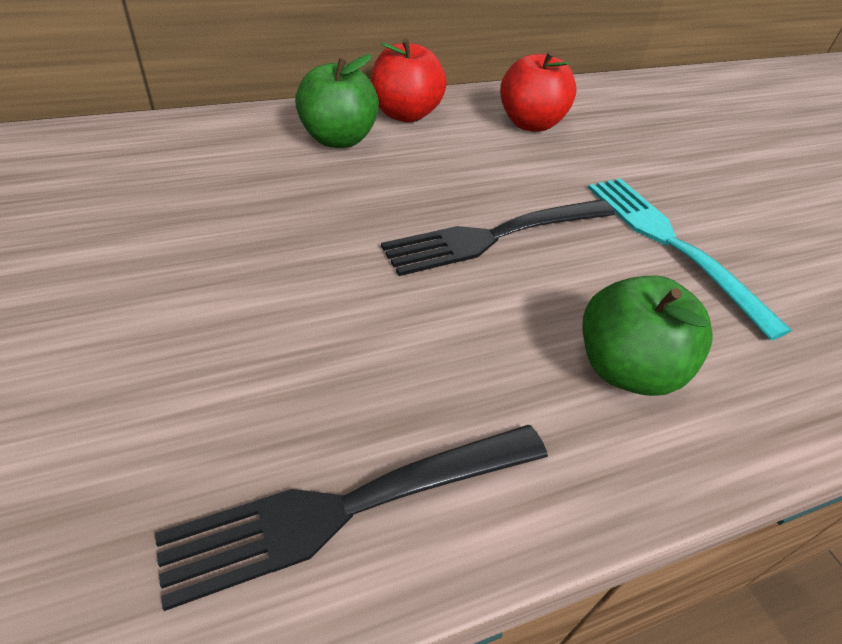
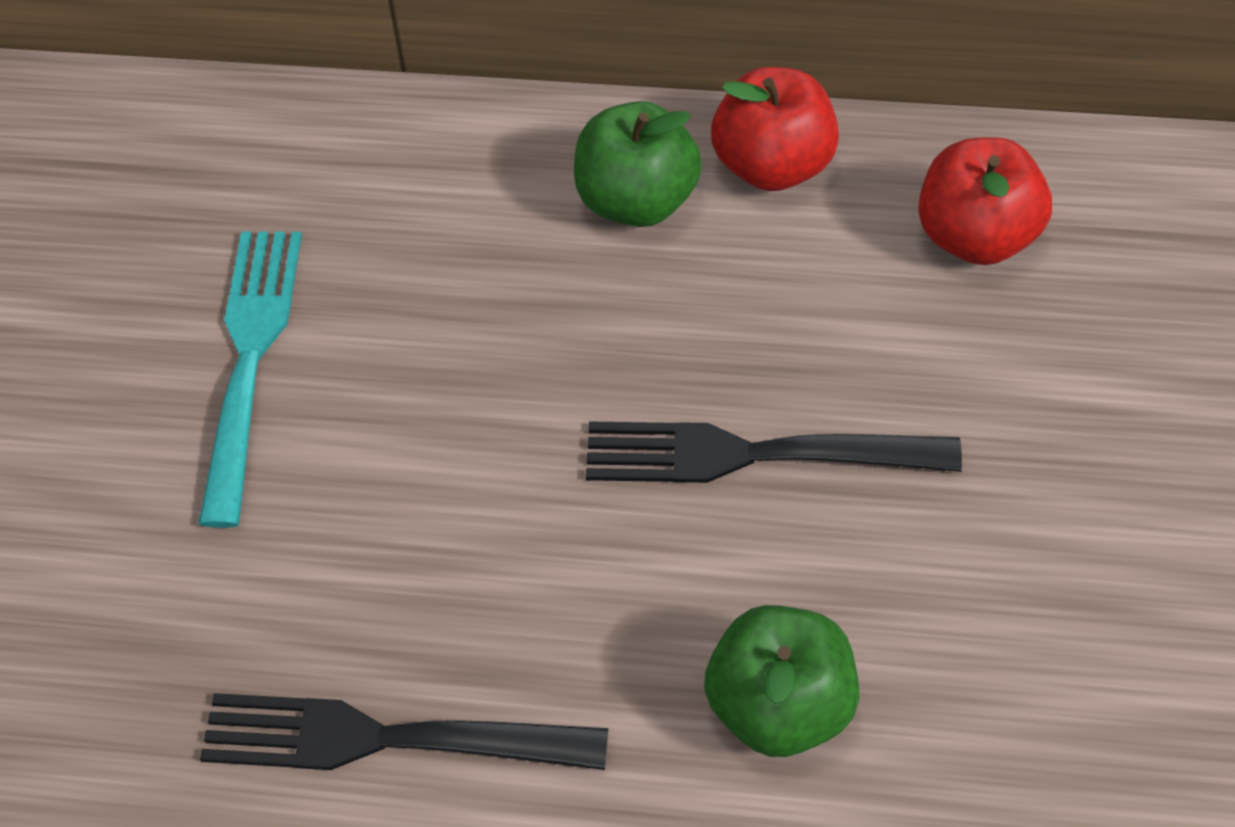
camera: 35 degrees right, 10 degrees up
(671, 244) = (1013, 550): turquoise fork -> turquoise fork (250, 360)

